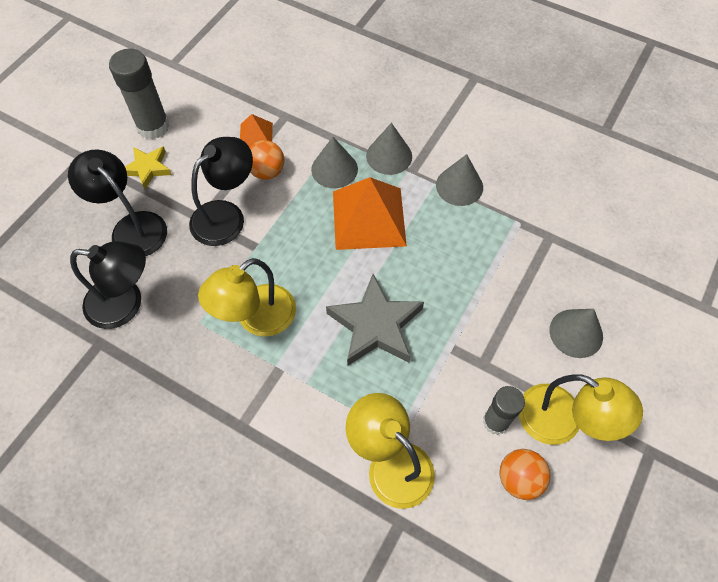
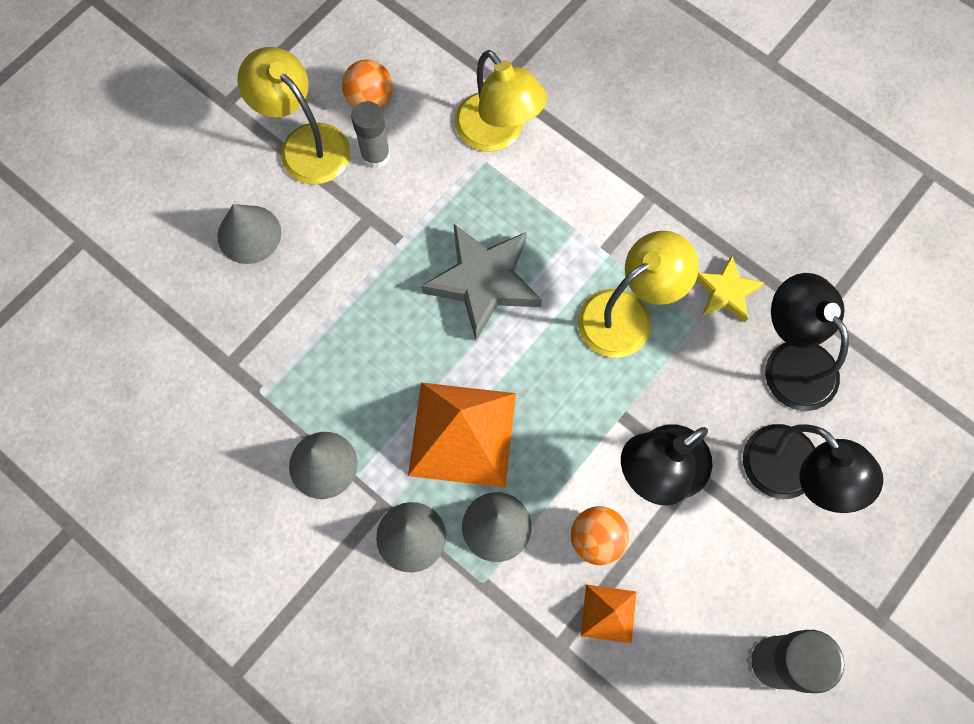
camera: 170 degrees left, 10 degrees up
(125, 304) = (791, 361): black lamp -> black lamp turned 45 degrees clockwise
(148, 168) = (775, 577): yellow star -> yellow star (726, 292)

